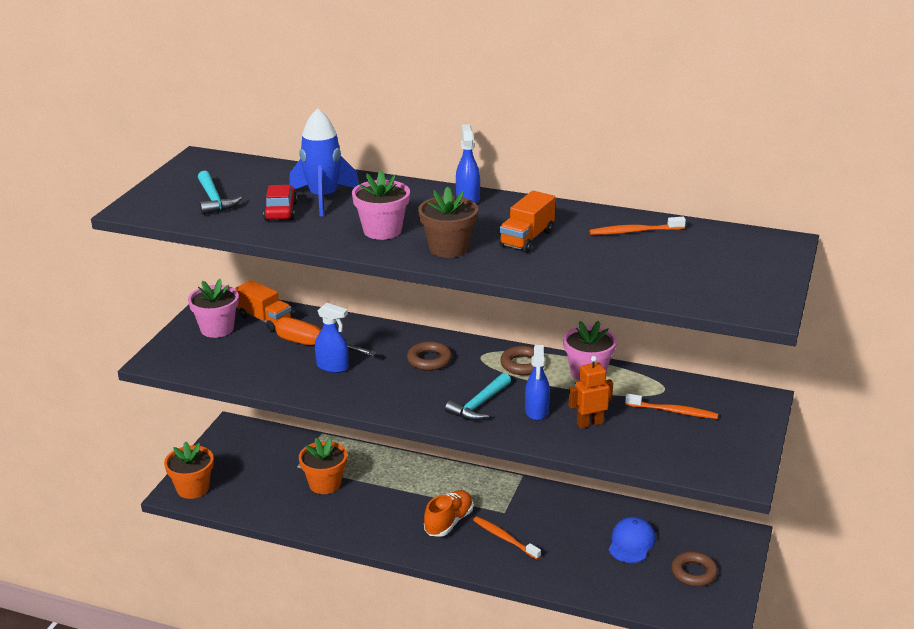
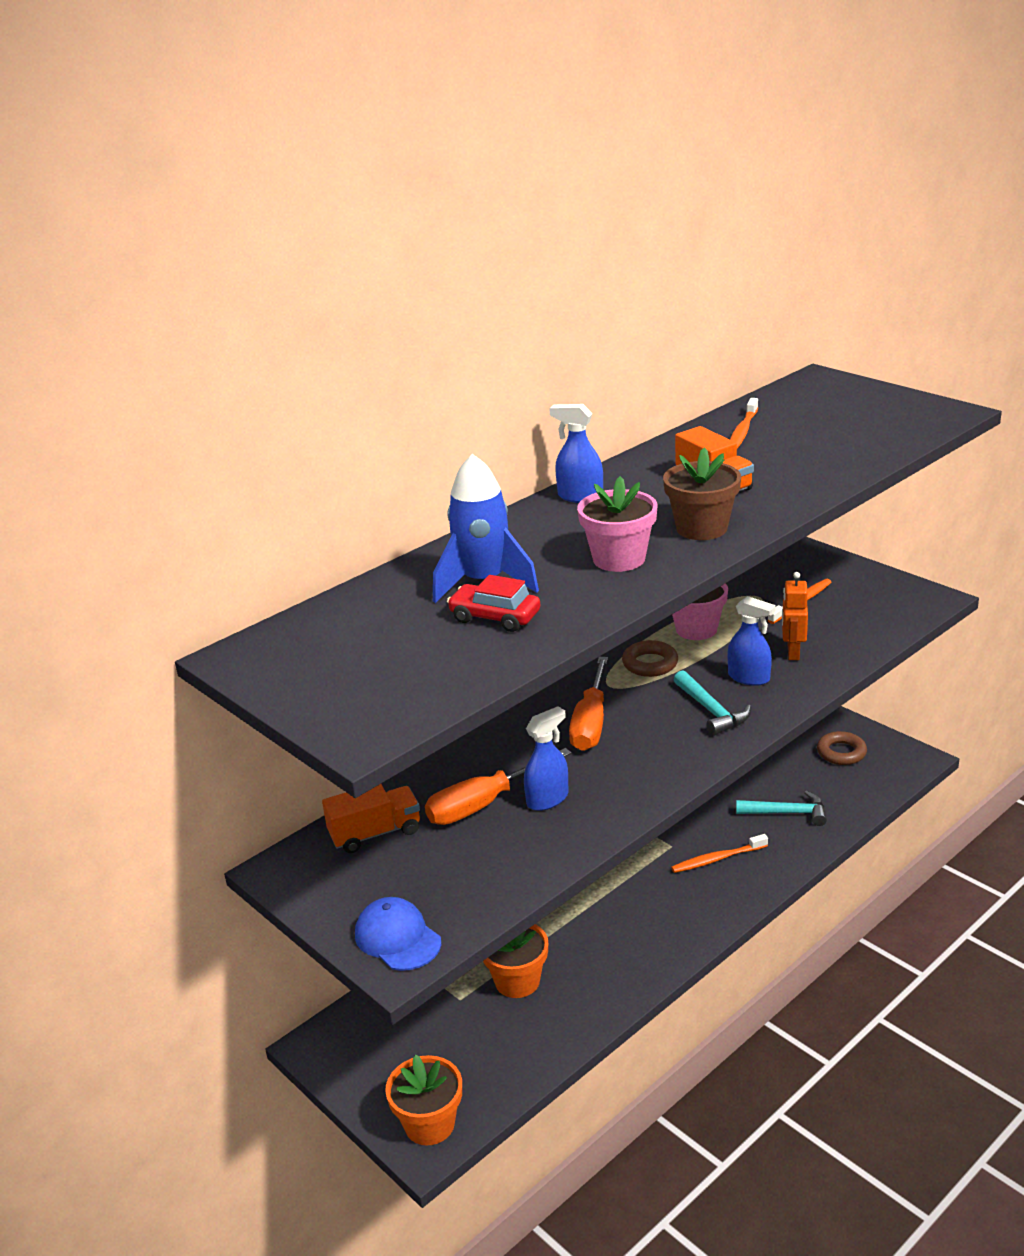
camera: 60 degrees left, 0 degrees up
(214, 200) = (404, 663): turquoise hammer -> turquoise hammer (787, 813)
(217, 329) = (360, 883): pink flower pot -> none
(429, 360) = (591, 723): brown ring -> orange screwdriver
(448, 522) = (663, 893): orange shoe -> none
(631, 542) = (775, 775): blue cap -> blue cap (397, 938)

